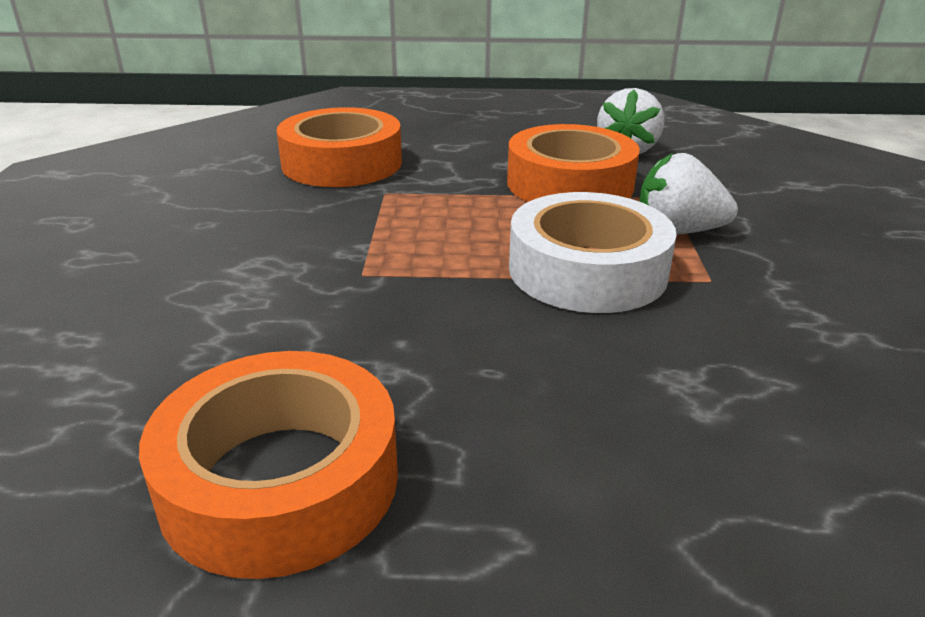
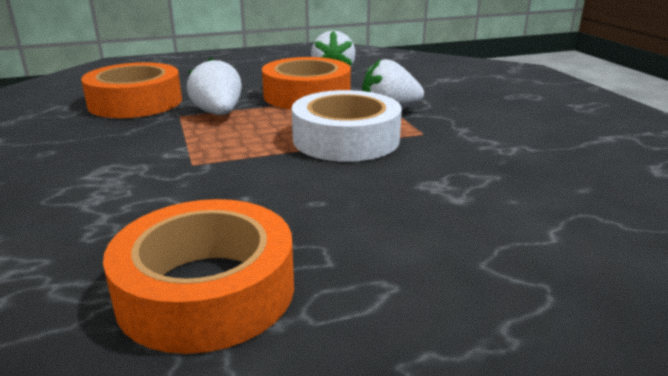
camera: 20 degrees left, 5 degrees down
(435, 197) = (218, 114): none -> white strawberry

